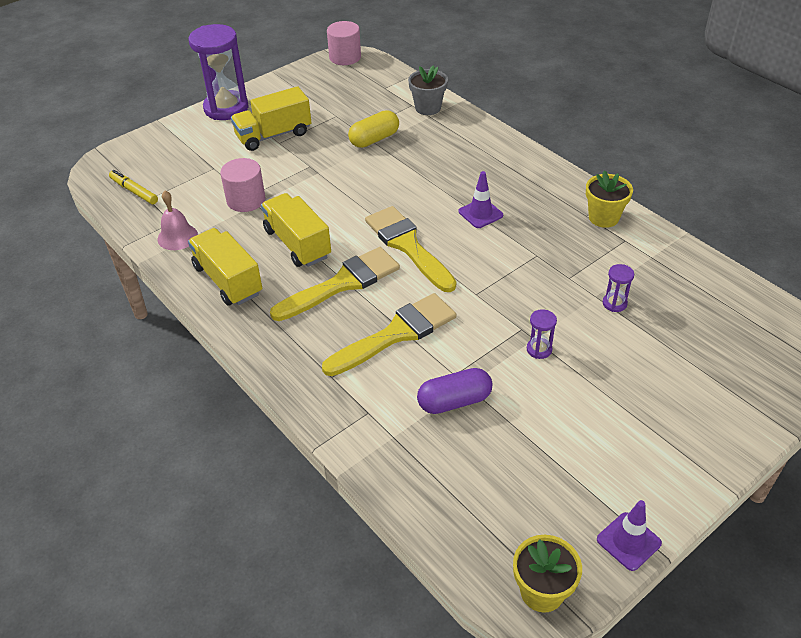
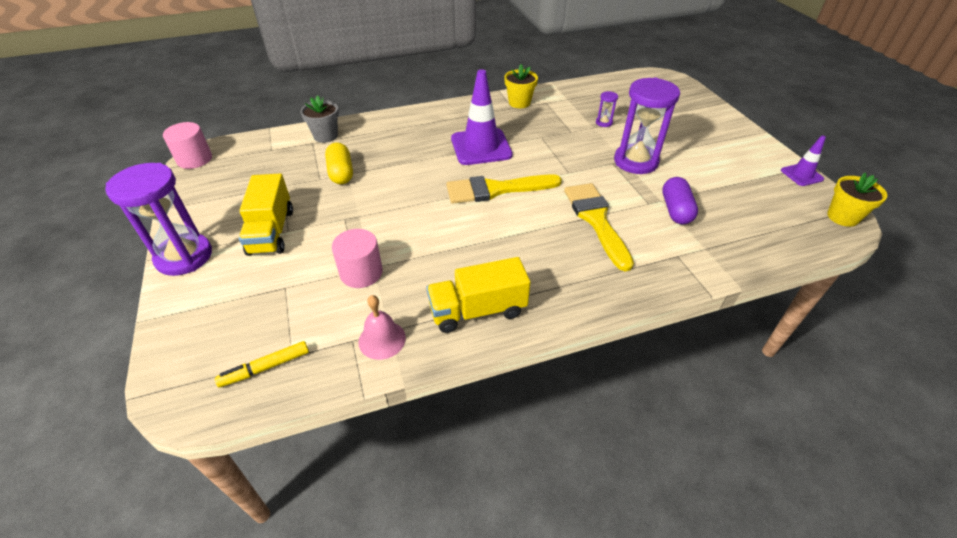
camera: 70 degrees left, 0 degrees up
(297, 243) = (453, 251): yellow truck -> none
(342, 283) = (522, 235): yellow brush -> none
(480, 213) = (481, 147): purple traffic cone -> purple traffic cone, size x1.90
(539, 349) = (635, 161): purple hourglass -> purple hourglass, size x2.38

